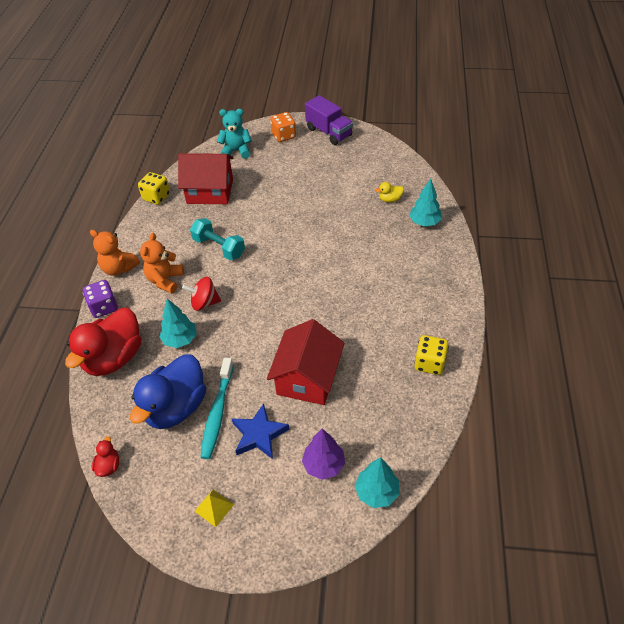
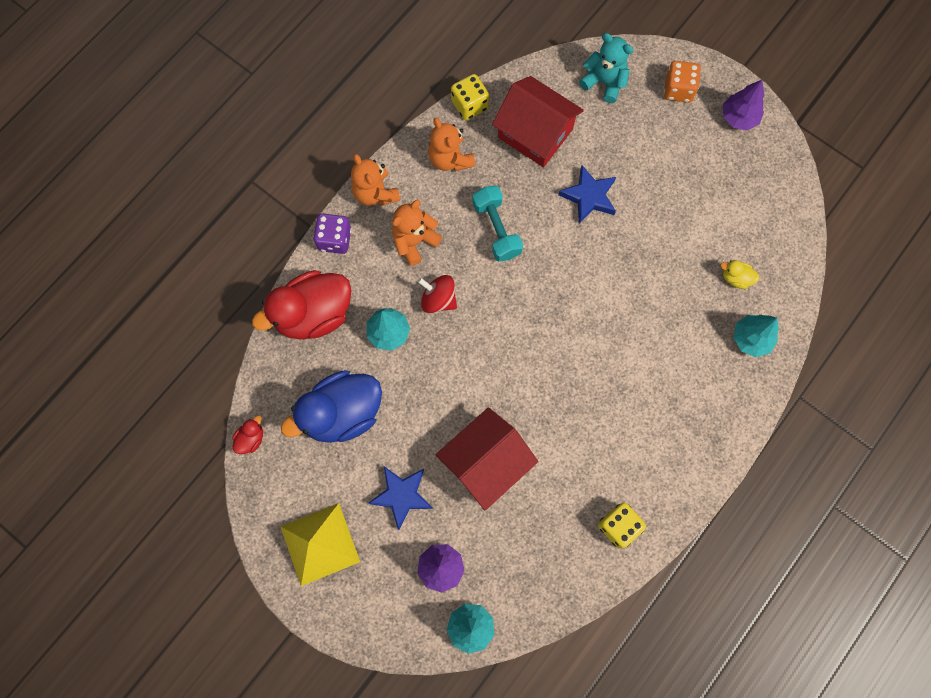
camera: 30 degrees right, 25 degrees up
(161, 228) = (450, 159): none -> orange teddy bear
(214, 507) = (320, 544): yellow pyramid -> yellow pyramid, size x2.11
(217, 413) = (377, 445): turquoise toothbrush -> none
(268, 204) = (589, 196): none -> blue star
(329, 132) = (738, 118): purple truck -> purple tree

